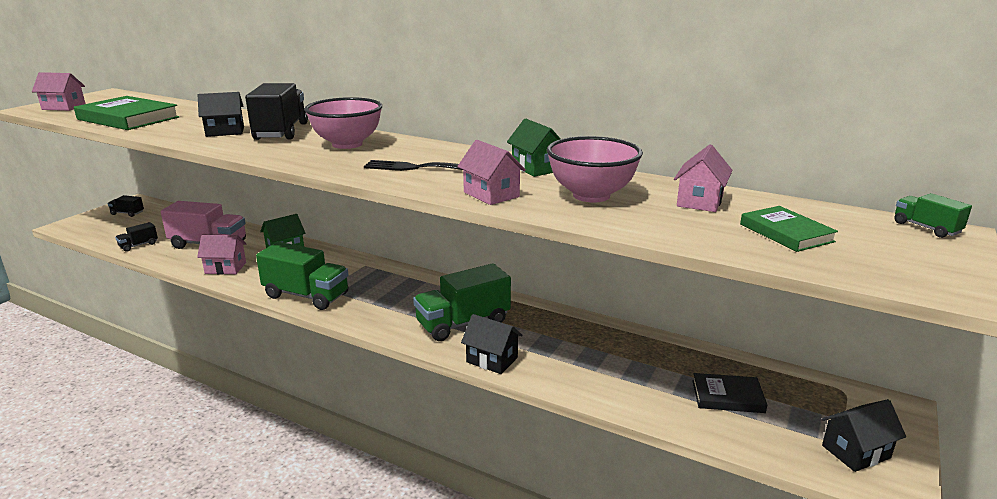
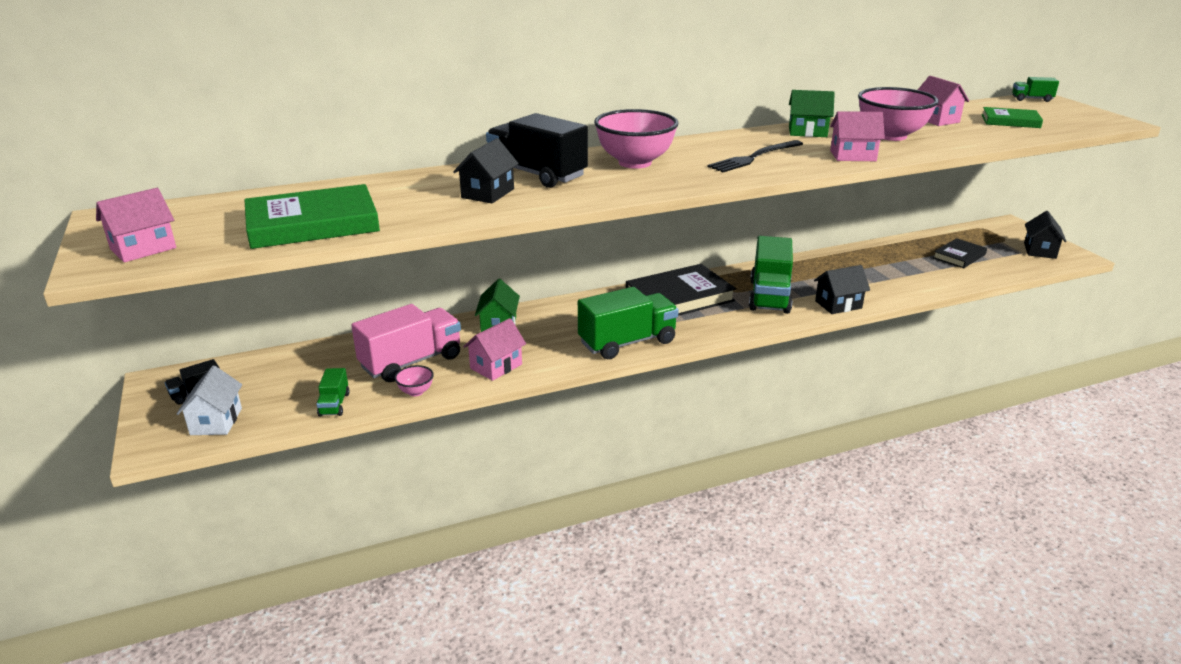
camera: 50 degrees left, 5 degrees up
(99, 228) = (216, 421): none -> white house
(138, 245) = (334, 404): black truck -> green truck
(171, 259) = (416, 392): none -> pink bowl
(409, 289) = (679, 297): none -> black book

